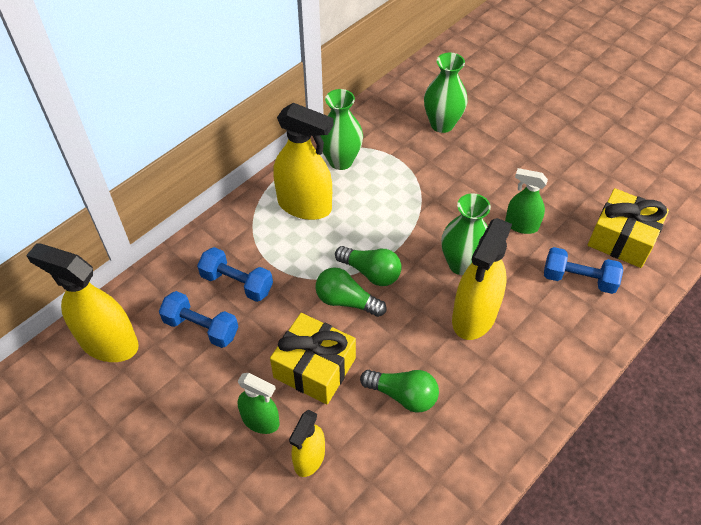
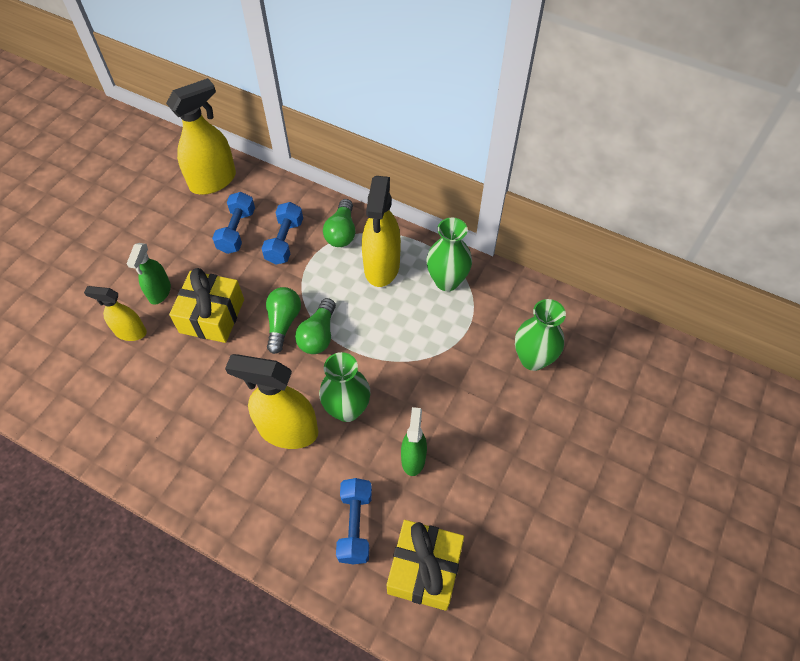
camera: 75 degrees right, 5 degrees up
(109, 343) = (213, 181): yellow spray bottle -> yellow spray bottle turned 45 degrees clockwise
(403, 395) = (195, 386): green light bulb -> green light bulb (341, 232)

